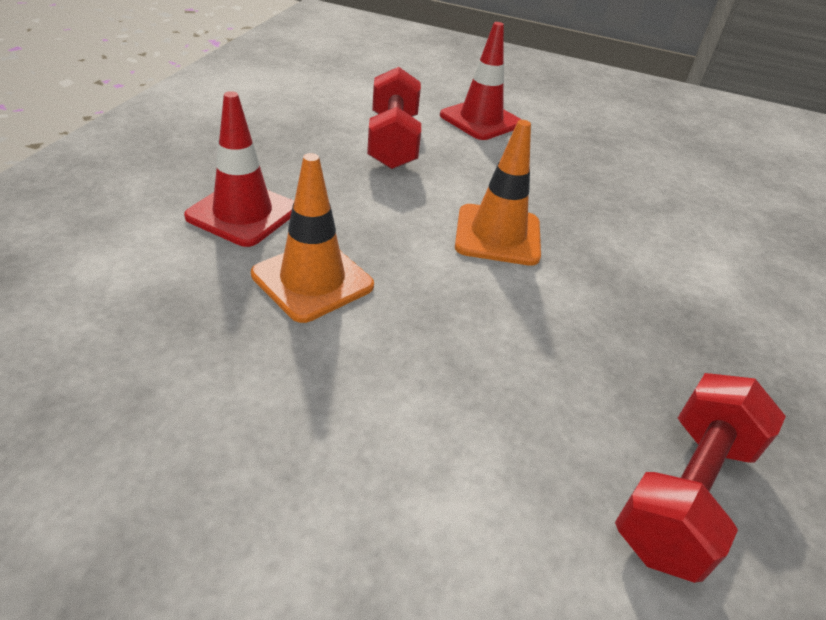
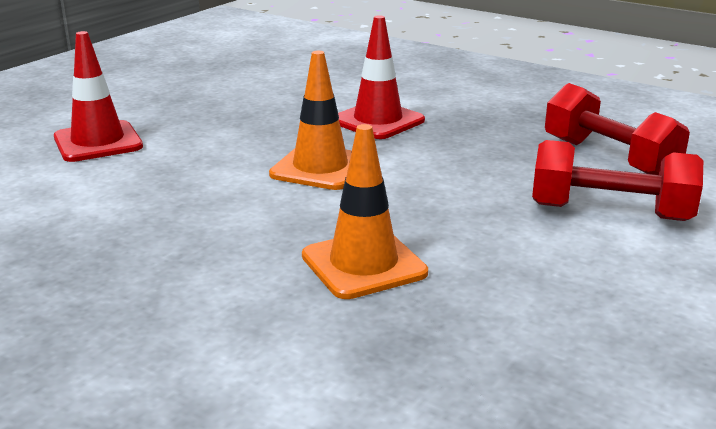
camera: 70 degrees left, 15 degrees down
(243, 213) = (221, 299): red traffic cone -> red traffic cone (378, 121)
(393, 141) = (111, 194): red dumbbell -> red dumbbell (610, 212)

